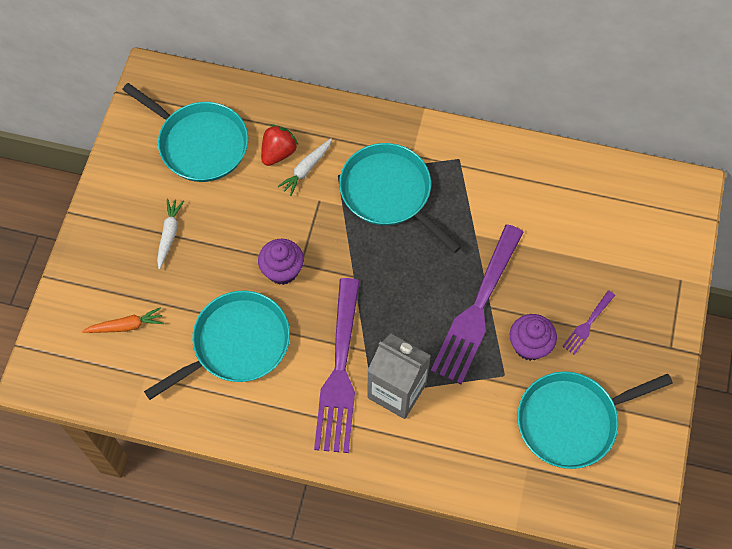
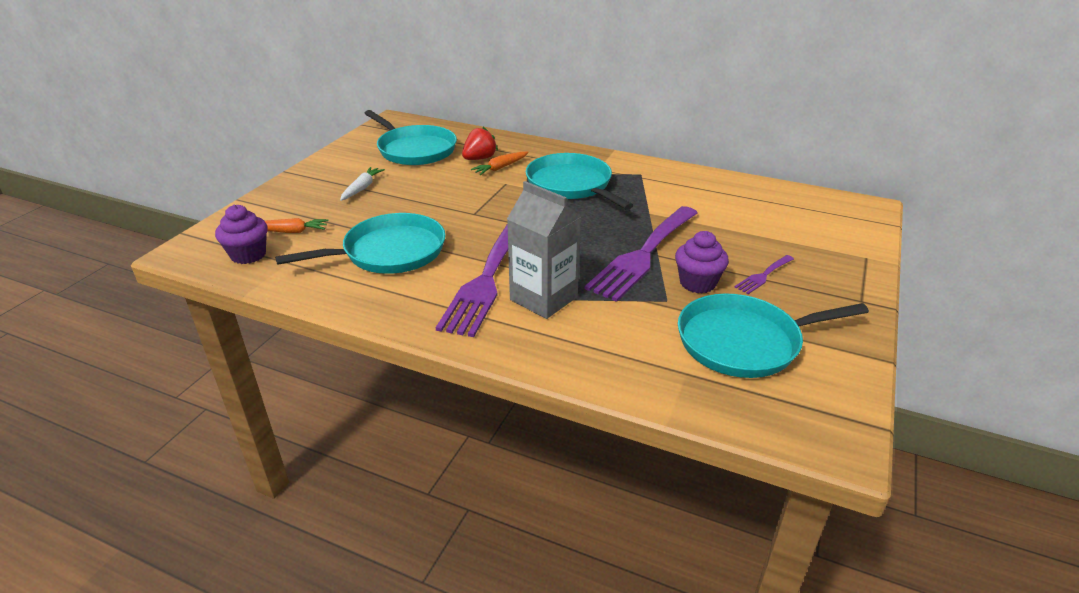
camera: 10 degrees right, 30 degrees down
(282, 270) = (455, 215): purple cupcake -> purple cupcake (248, 255)
(306, 169) = (501, 167): white carrot -> orange carrot

